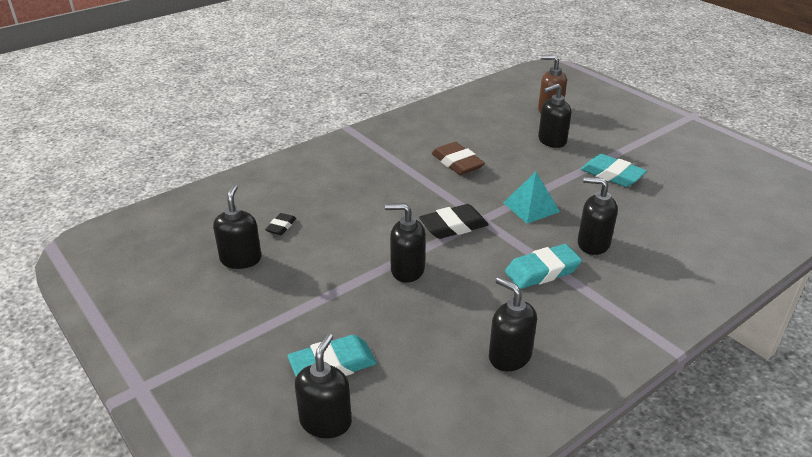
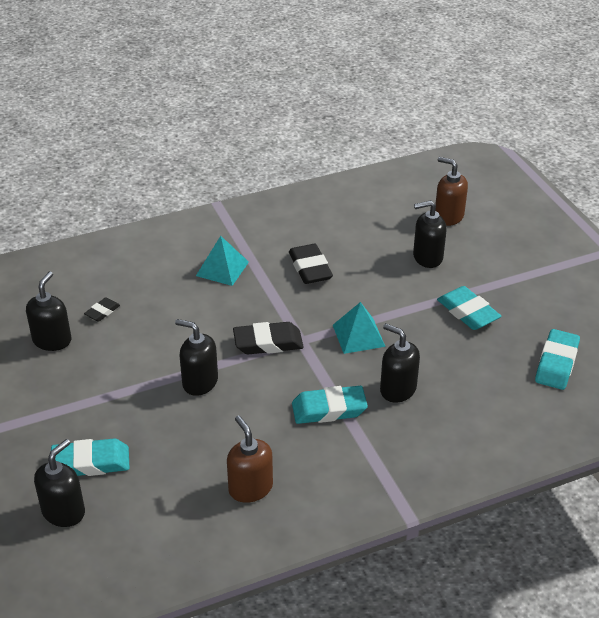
camera: 15 degrees right, 5 degrees up
(378, 175) = (222, 268): none -> turquoise pyramid
(457, 163) = (310, 268): brown eraser -> black eraser
(509, 356) = (250, 488): black soap dispenser -> brown soap dispenser
(711, 201) = (556, 363): none -> turquoise eraser

